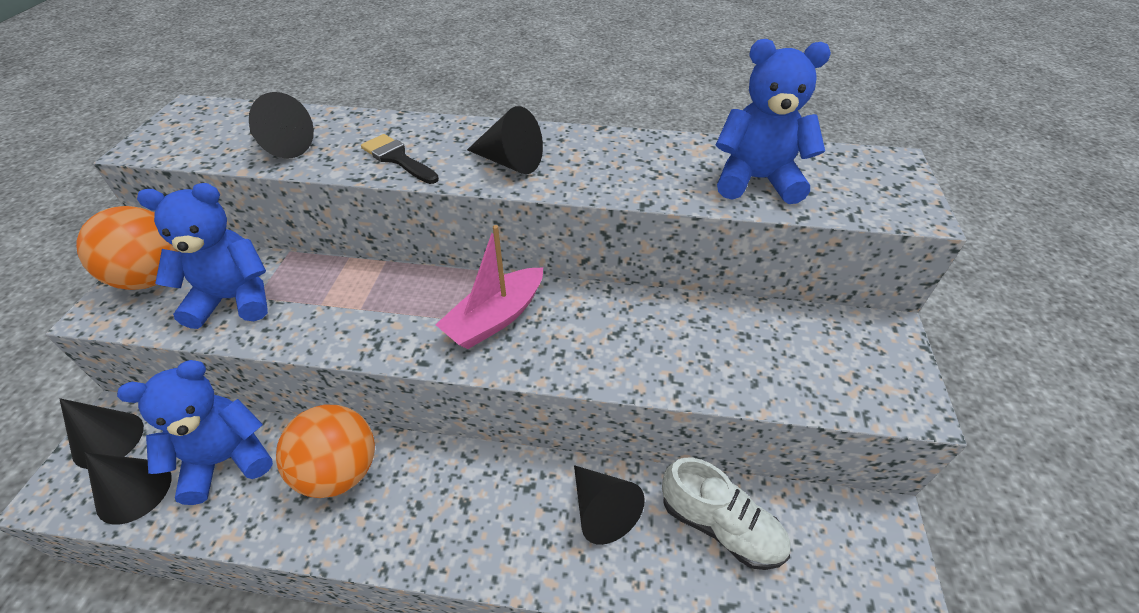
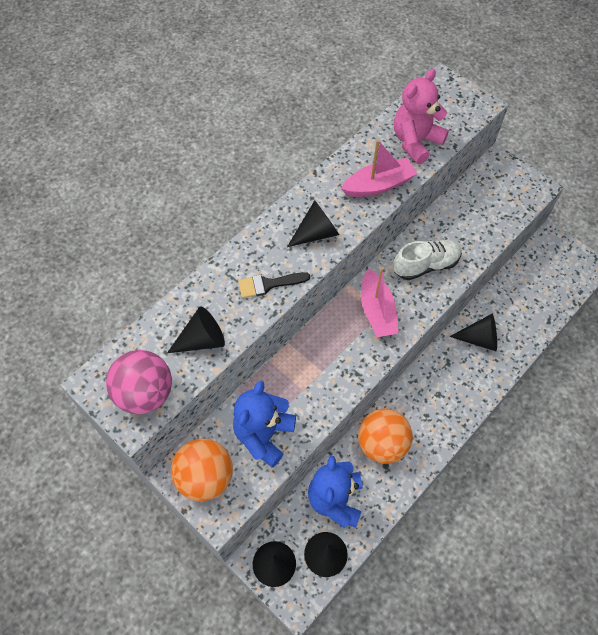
camera: 55 degrees left, 15 degrees up
(186, 140) = (145, 393): none -> pink ball
(642, 178) = (378, 185): none -> pink boat
(720, 526) = (515, 298): white shoe -> white shoe (426, 265)
(756, 180) = (415, 142): blue teddy bear -> pink teddy bear

